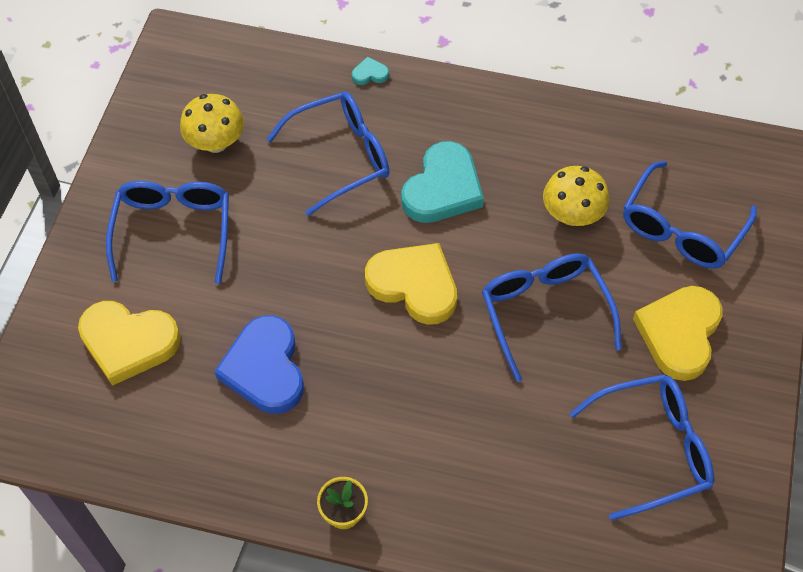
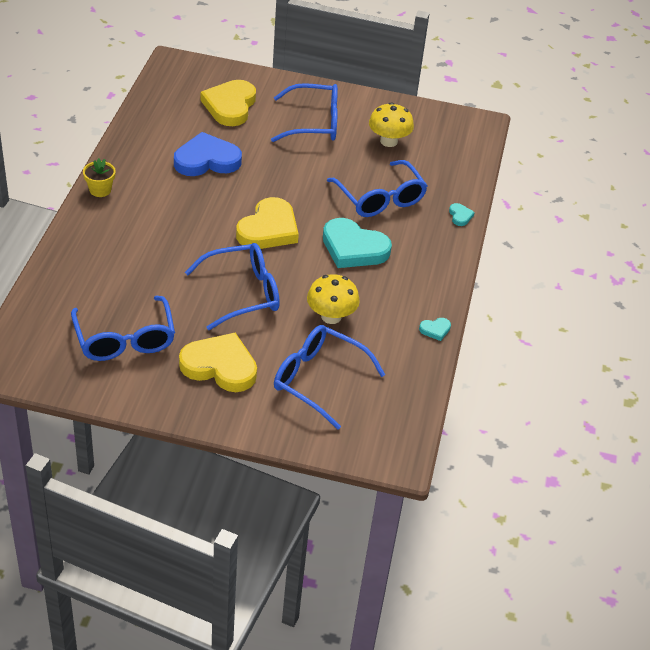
camera: 85 degrees right, 15 degrees down
(578, 111) = (435, 330): none -> turquoise heart

